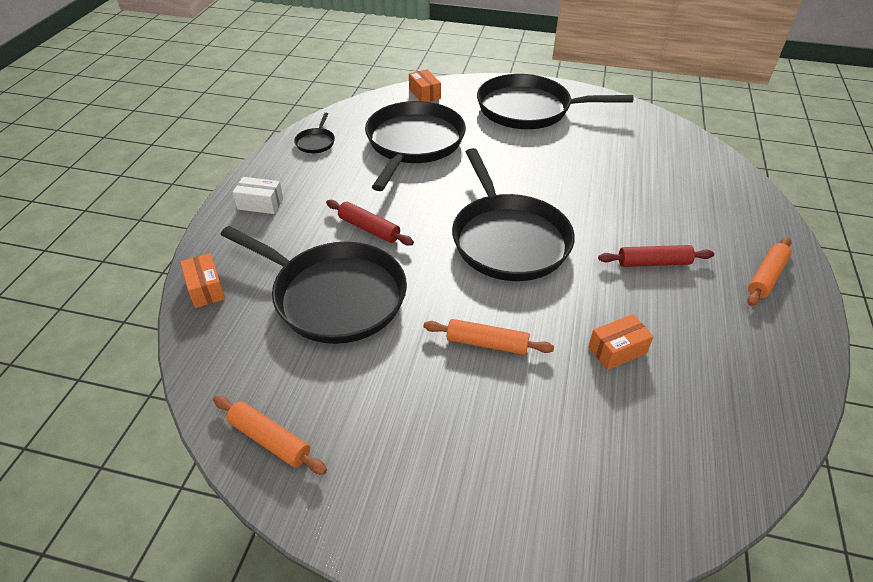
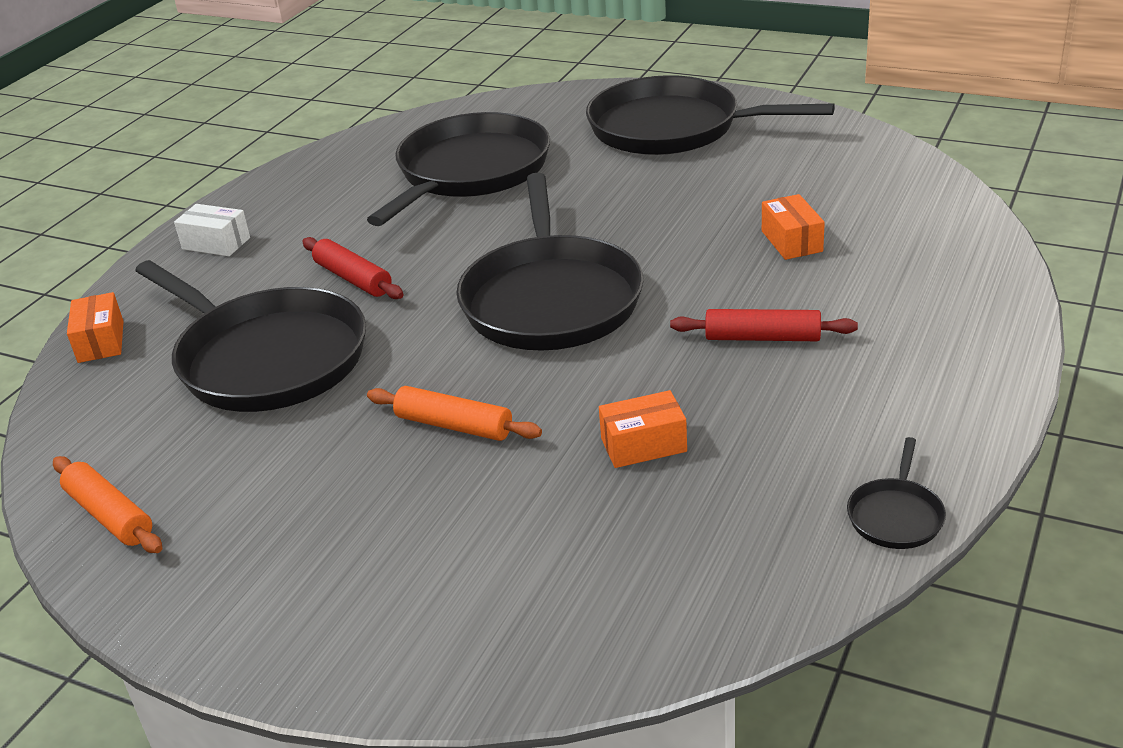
camera: 15 degrees right, 10 degrees down
(316, 142) = (327, 168): black pan -> black pan (896, 515)
(424, 94) = (518, 106): orange box -> orange box (791, 241)
(766, 277) = (939, 364): orange rolling pin -> none

